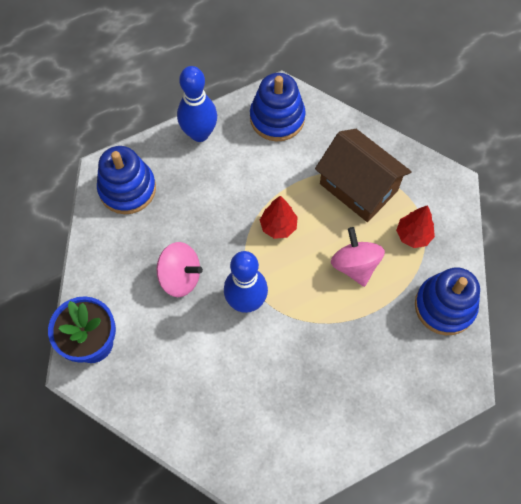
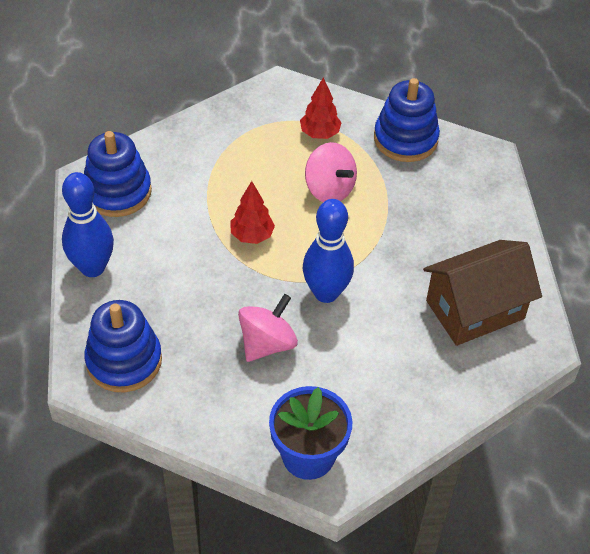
camera: 70 degrees left, 15 degrees down
(355, 265) = (329, 189): pink spinning top -> pink spinning top turned 135 degrees counterclockwise
(358, 187) = (243, 155): brown house -> brown house (475, 309)

